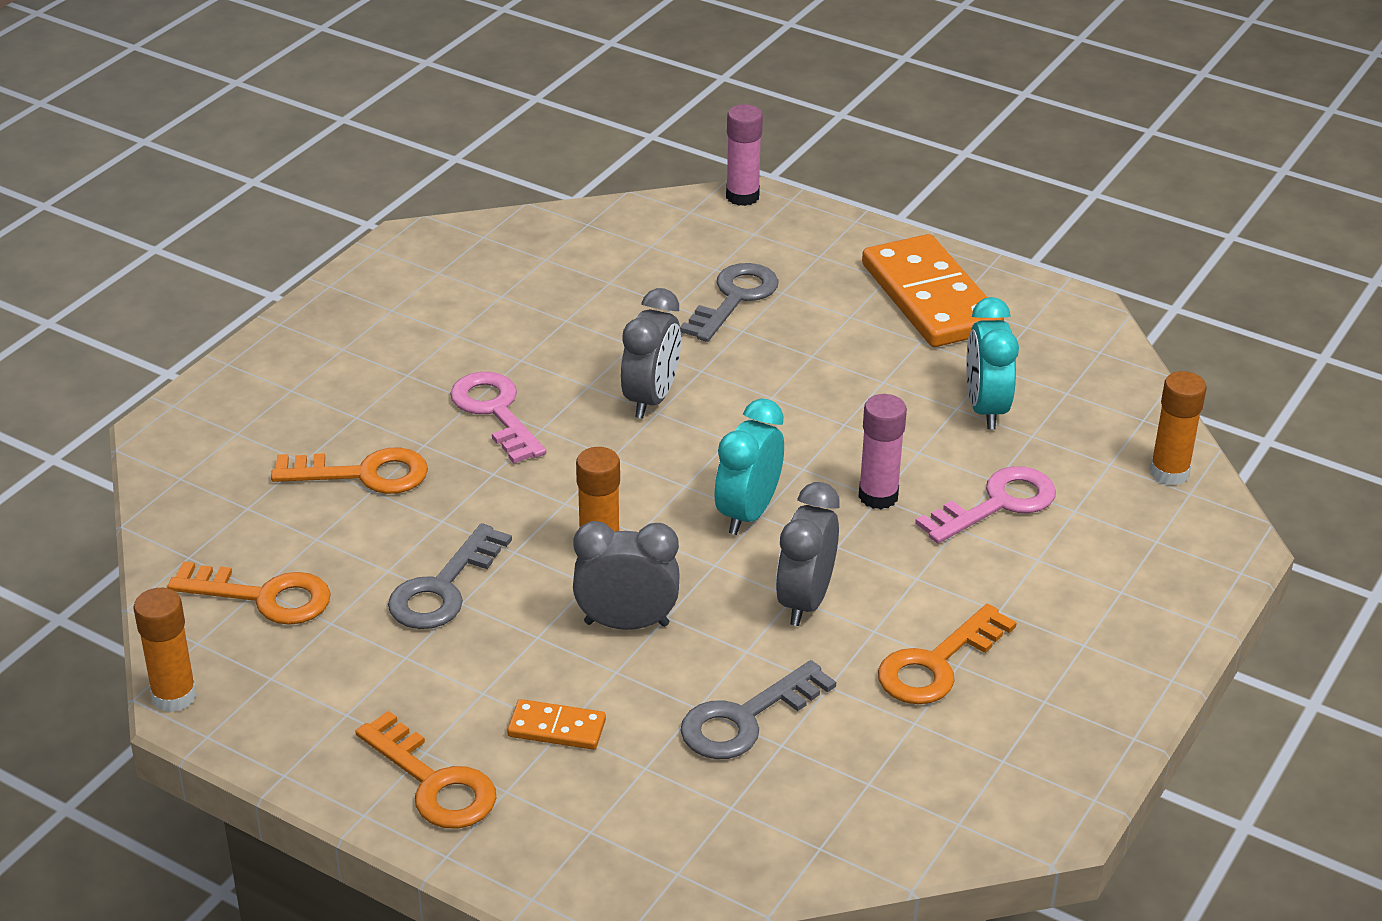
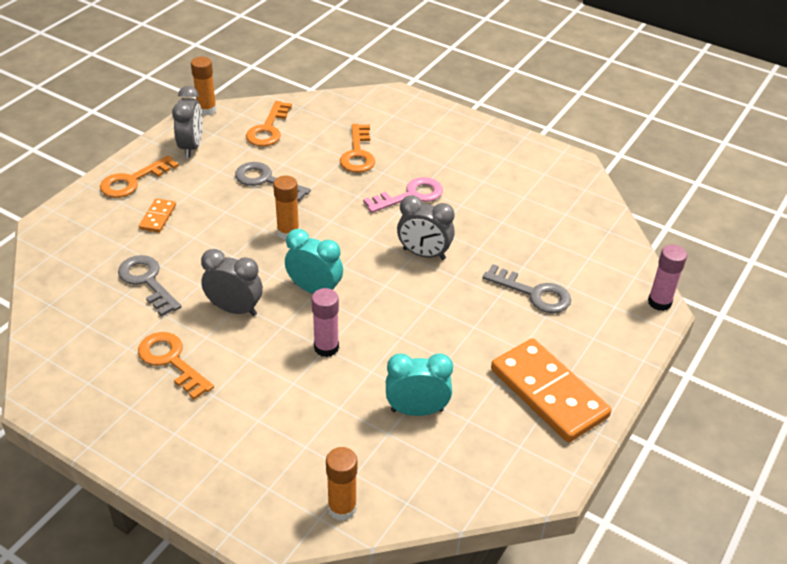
camera: 90 degrees right, 5 degrees up
(626, 624) = (228, 241): grey clock -> grey clock (191, 147)
(930, 298) = (549, 393): orange domino -> orange domino turned 75 degrees clockwise
(997, 504) = (314, 405): pink key -> none

